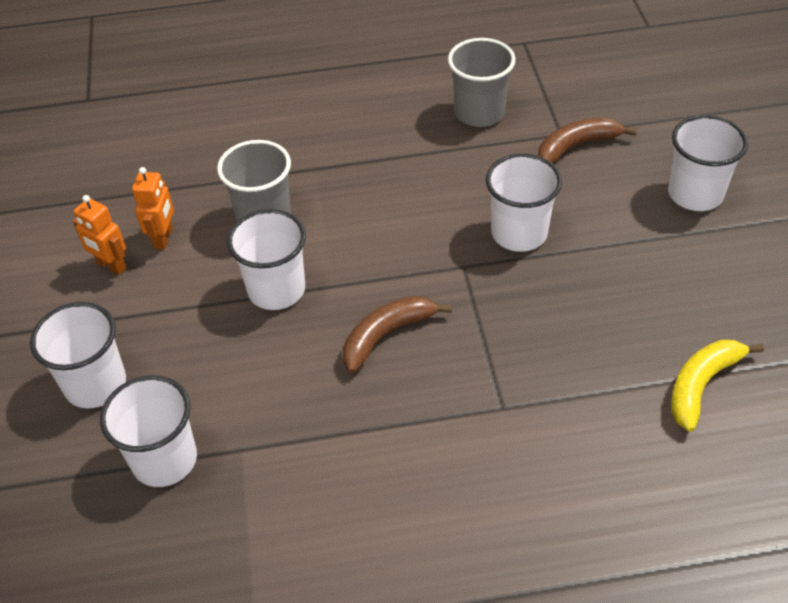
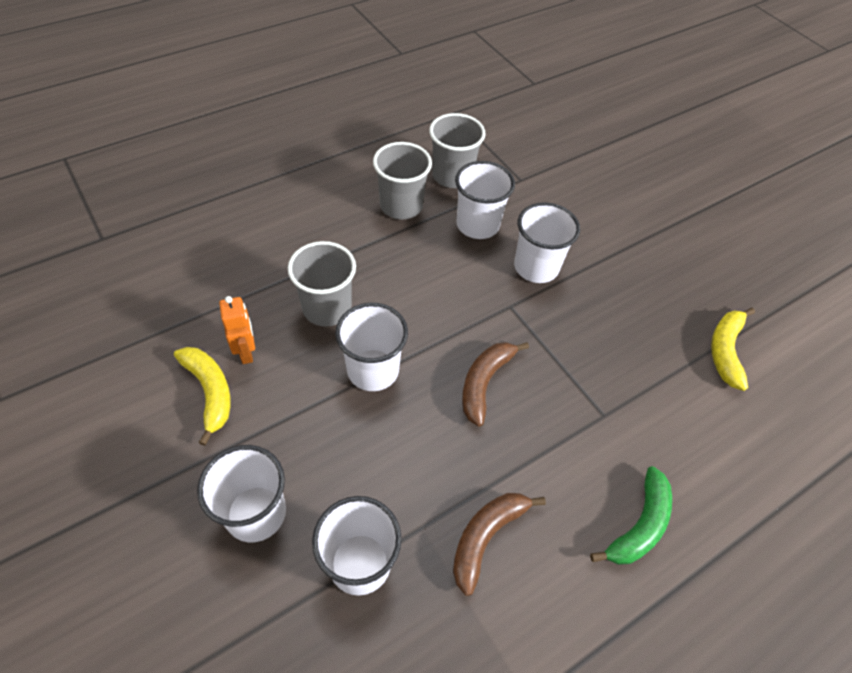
camera: 30 degrees left, 5 degrees up
(111, 266) = (210, 392): orange robot -> yellow banana
(401, 132) = (401, 206): none -> grey cup
(471, 527) = (639, 525): none -> green banana
(576, 147) = (538, 187): brown banana -> brown banana (486, 537)
(695, 194) = (638, 205): white cup -> white cup (477, 225)

